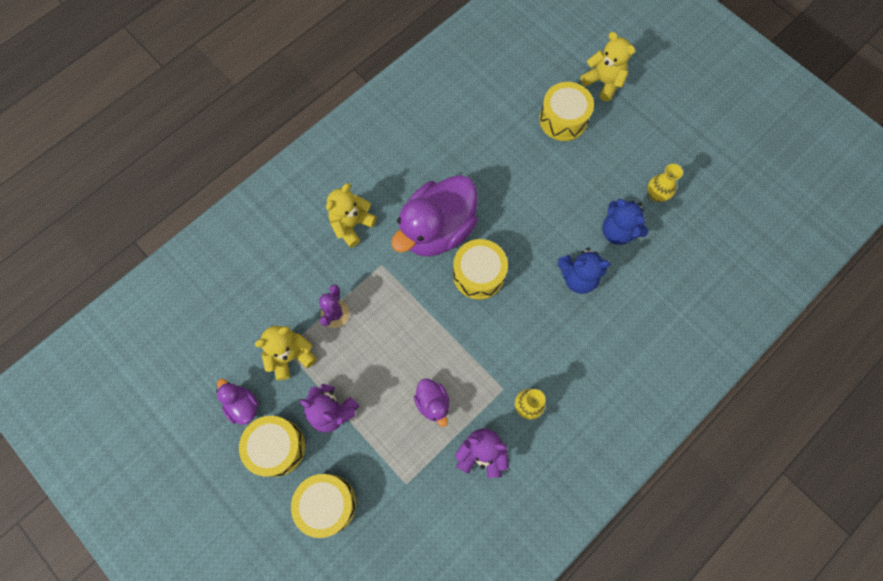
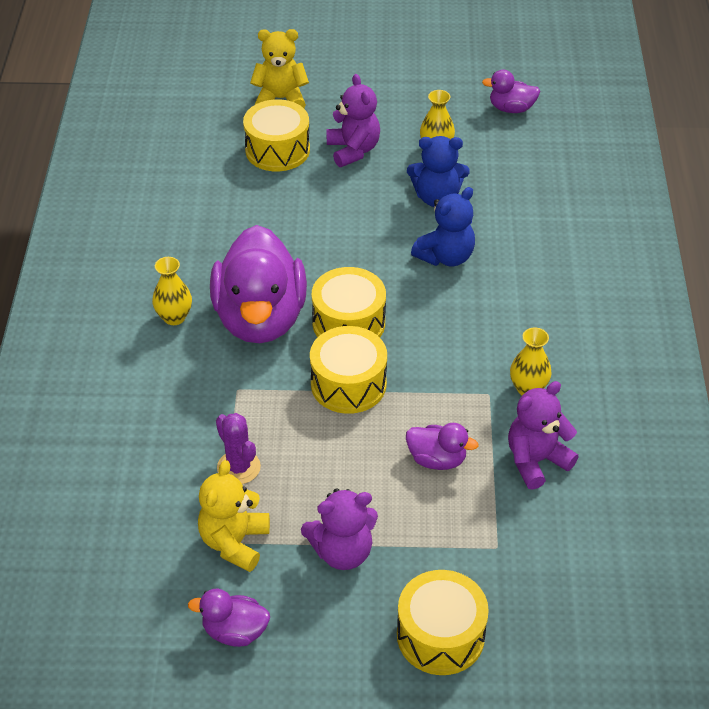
camera: 45 degrees left, 25 degrees down
(277, 447) = (322, 634): yellow drum -> yellow drum (348, 384)
(352, 225) = (161, 380): yellow teddy bear -> none
(396, 190) = (174, 317): none -> yellow vase
(606, 155) = (353, 150): none -> purple teddy bear
(736, 203) = (511, 108): none -> purple duck

